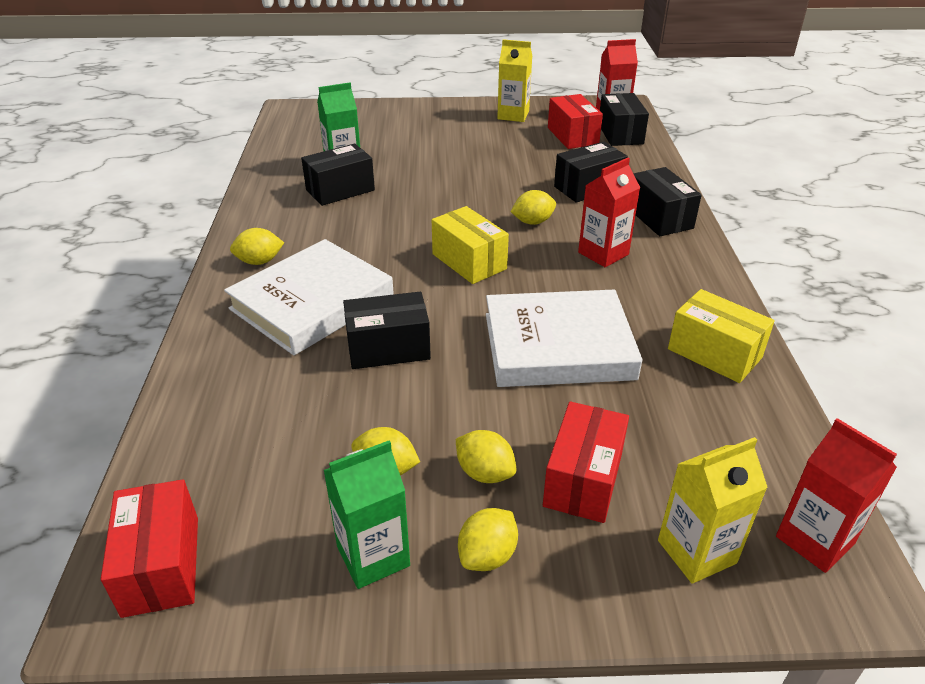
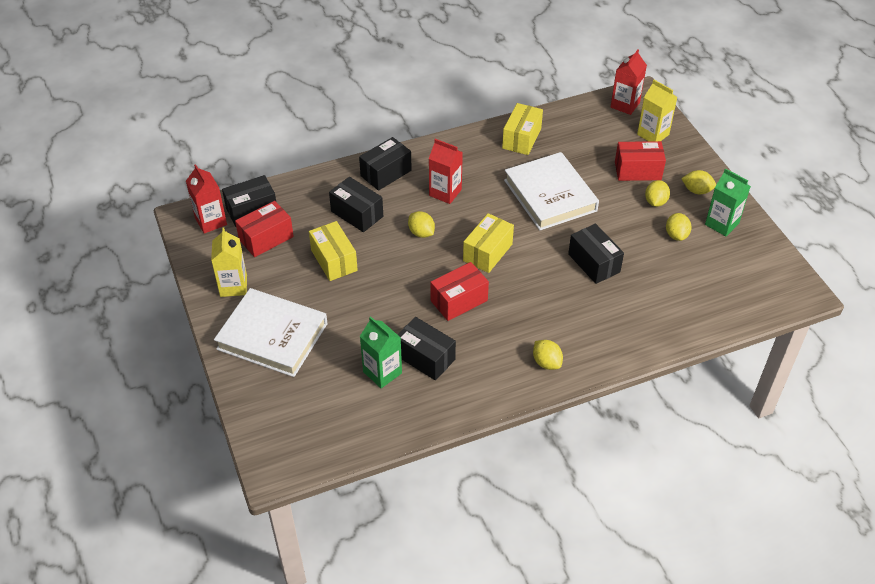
camera: 110 degrees left, 10 degrees up
(161, 565) = (775, 288): red box -> red box (459, 300)
(312, 303) = (574, 314): white book -> white book (272, 336)
(518, 164) = (334, 260): none -> yellow box

